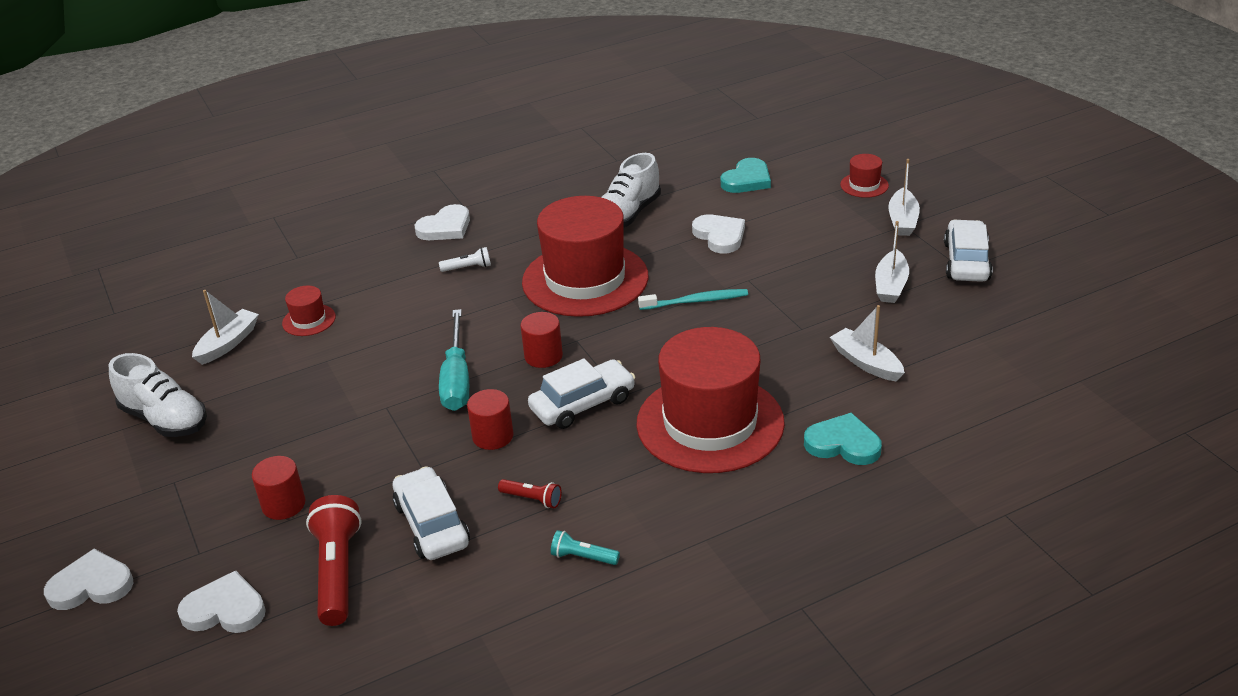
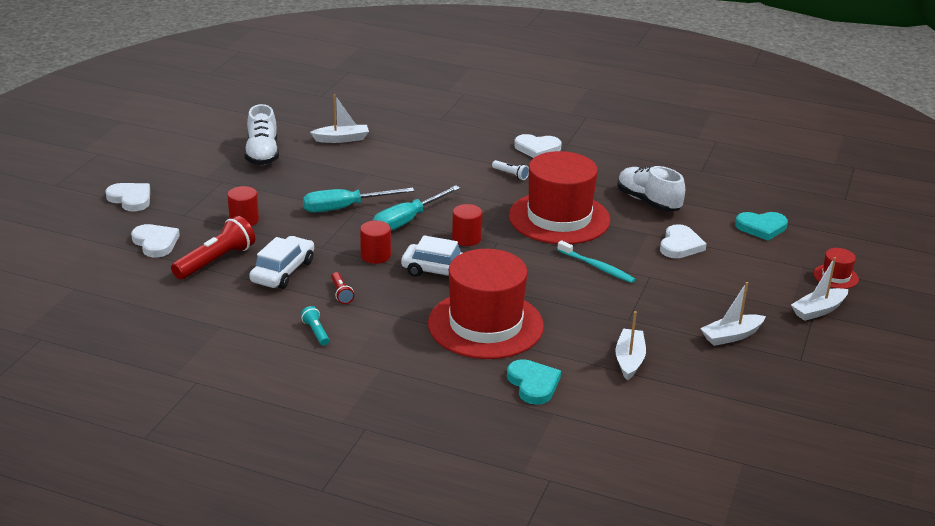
camera: 45 degrees right, 5 degrees down
(309, 320) = (393, 151): red hat -> none
(369, 411) = (345, 208): none -> turquoise screwdriver
(627, 215) = (648, 202): white shoe -> white shoe turned 60 degrees clockwise
(966, 261) = (812, 358): white car -> none

